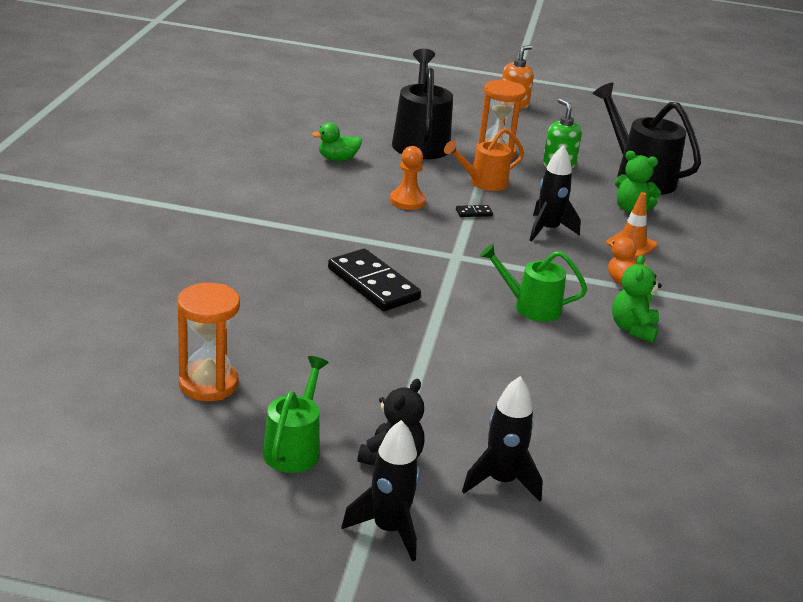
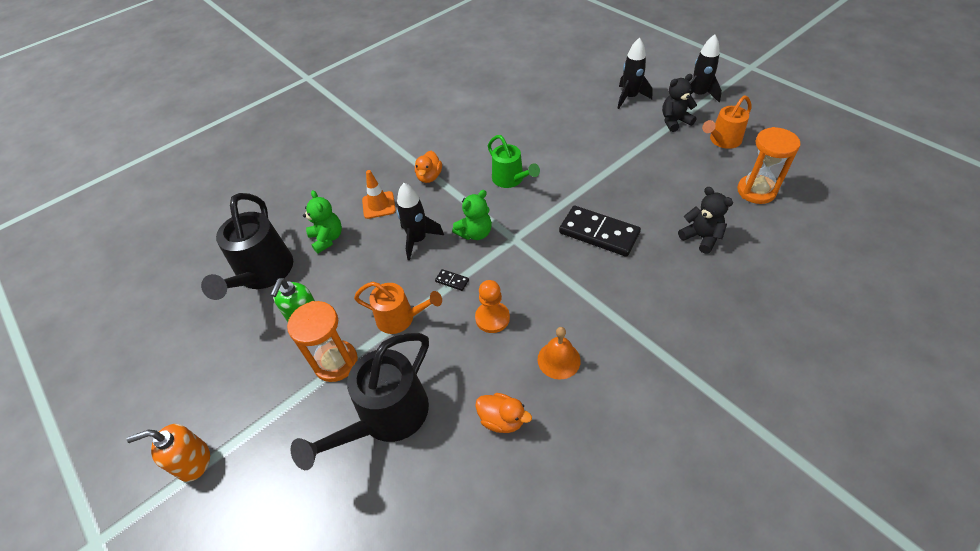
camera: 135 degrees left, 20 degrees up
(254, 311) = (701, 237): none -> black teddy bear
(294, 447) = (722, 141): green watering can -> orange watering can
(325, 193) = (559, 360): none -> orange bell
(337, 159) = (502, 420): green duck -> orange duck
(373, 284) = (599, 233): black domino -> black domino turned 60 degrees counterclockwise
(633, 329) = (469, 146): green teddy bear -> green teddy bear (475, 233)

